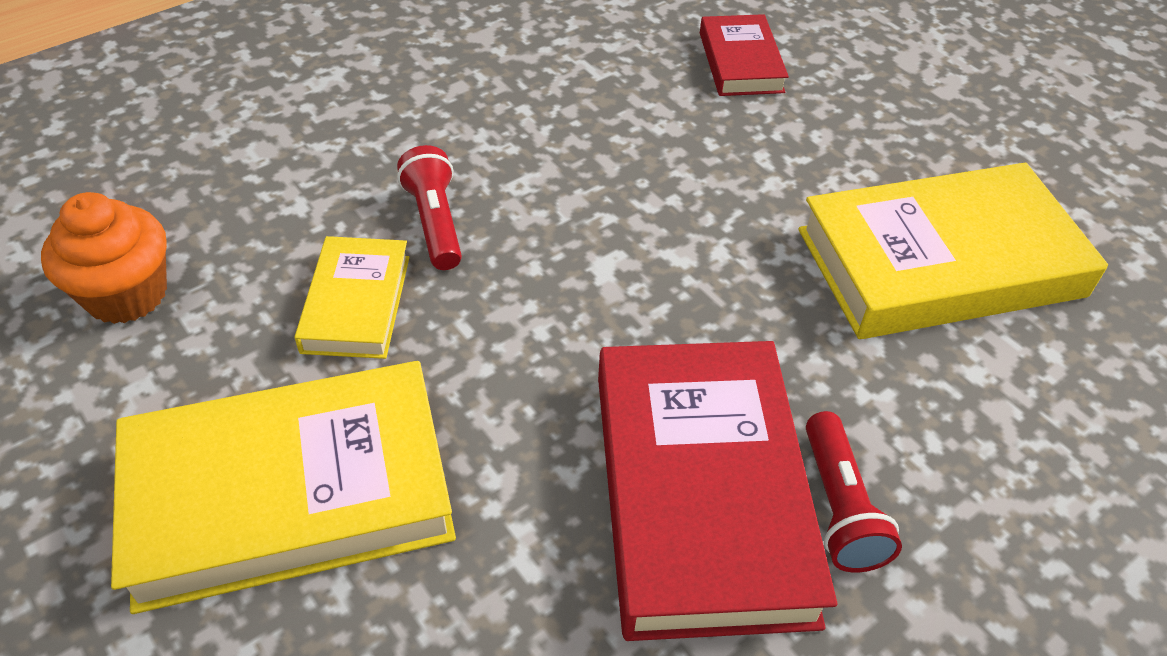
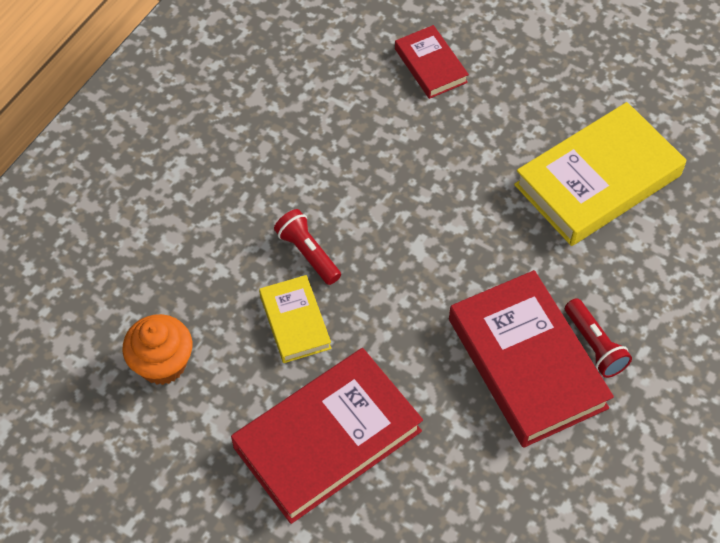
camera: 20 degrees left, 10 degrees up
(290, 493) = (327, 439): yellow book -> red book

